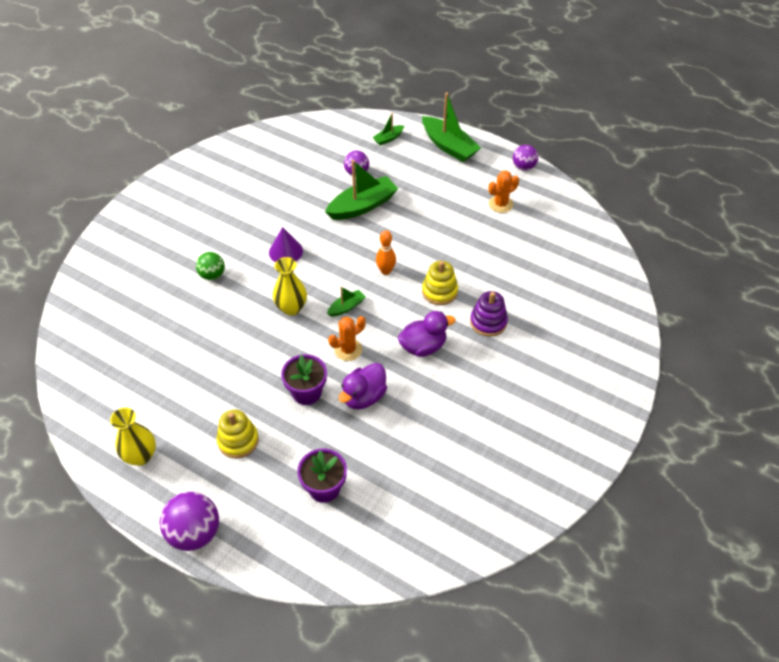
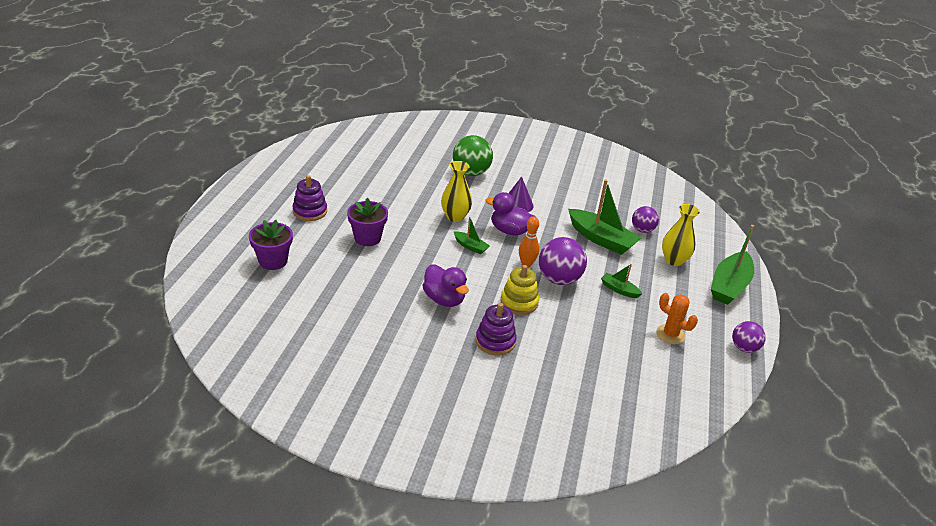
camera: 70 degrees right, 15 degrees down
(141, 456) = (286, 171): yellow vase -> yellow vase (674, 260)
(194, 533) = (223, 205): purple ball -> purple ball (559, 279)
(212, 275) = (471, 173): green ball -> green ball, size x1.63
(238, 440) = (310, 211): yellow stacking toy -> purple stacking toy
(348, 350) = (422, 254): orange cactus -> none
(364, 397) = (373, 270): purple duck -> purple duck (510, 231)
(388, 138) = (706, 243): green boat -> green boat (619, 290)

